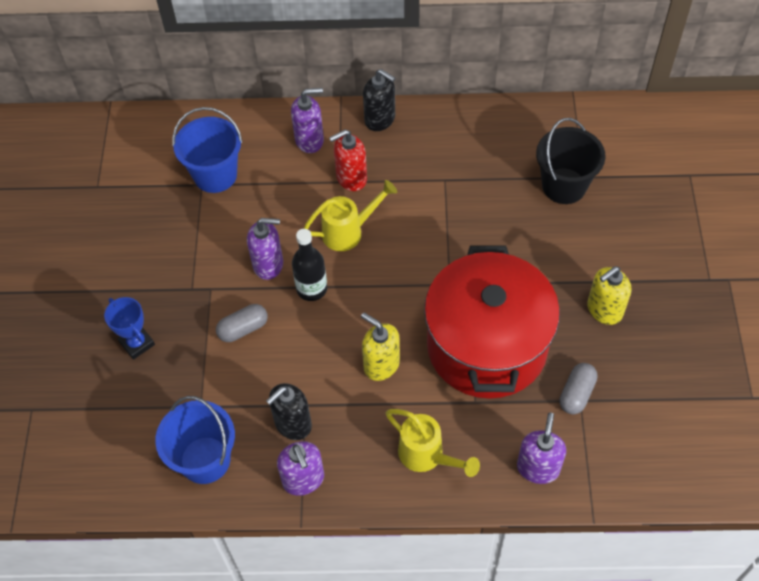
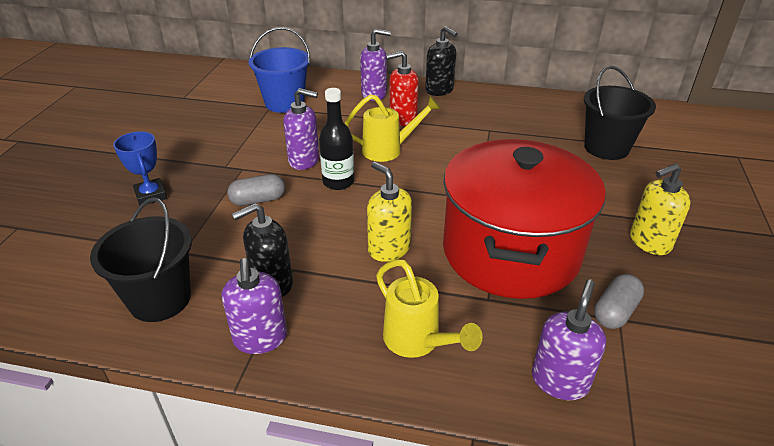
camera: 10 degrees right, 20 degrees down
(205, 460) = (160, 299): blue bucket -> black bucket

